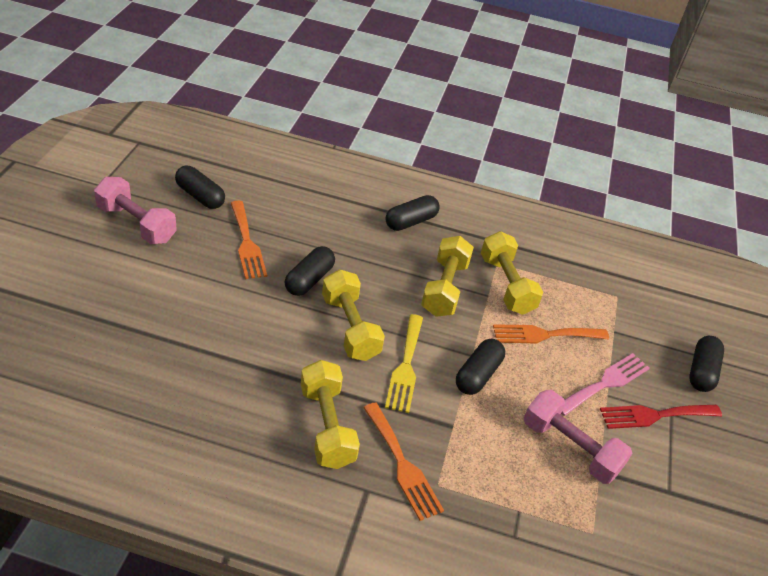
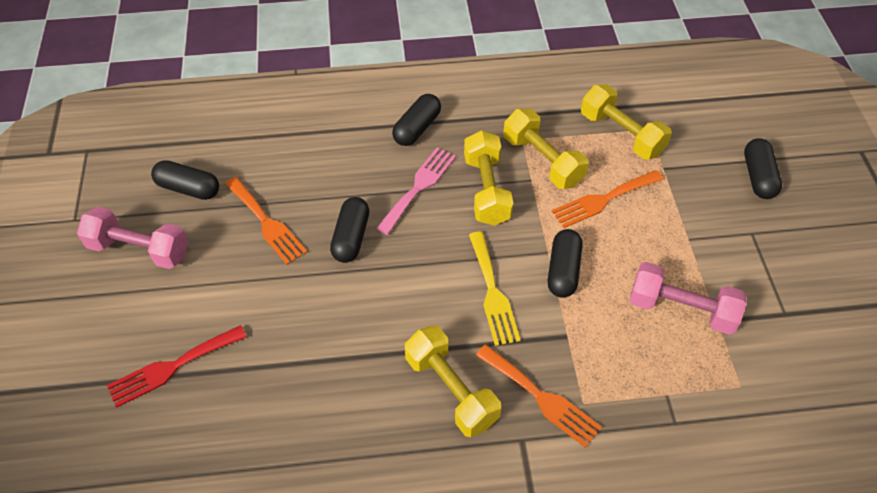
camera: 15 degrees left, 10 degrees up
(350, 327) = (418, 273): yellow dumbbell -> yellow dumbbell (621, 134)
(605, 383) = (681, 227): pink fork -> pink fork (419, 187)
(655, 415) = (739, 241): red fork -> red fork (172, 367)

